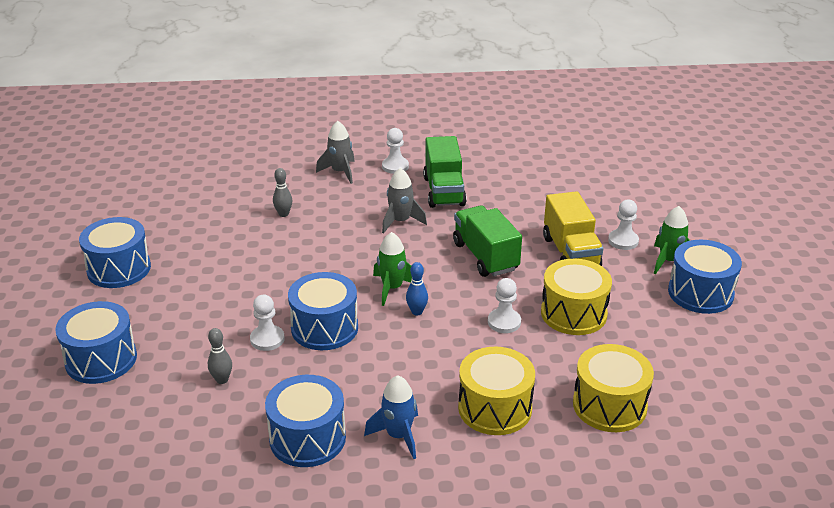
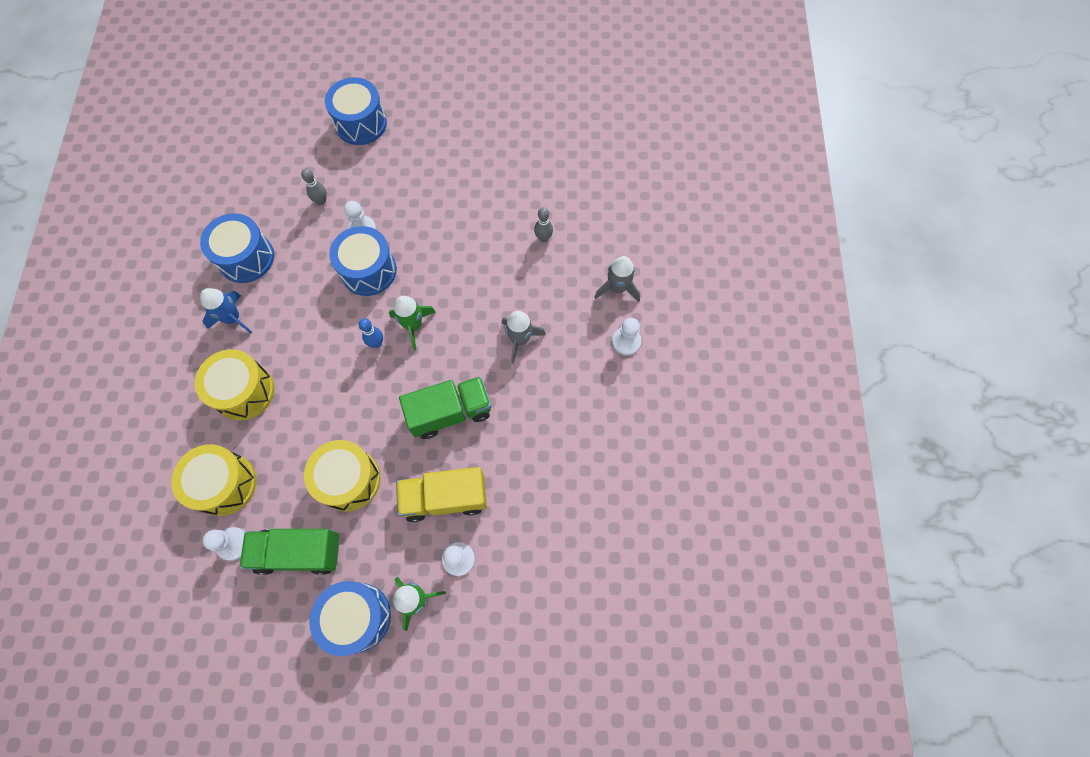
camera: 95 degrees right, 35 degrees up
(119, 269) = (473, 120): blue drum -> none
(444, 191) = (572, 386): green truck -> green truck (298, 552)
(504, 322) = (348, 415): white pawn -> white pawn (233, 544)

